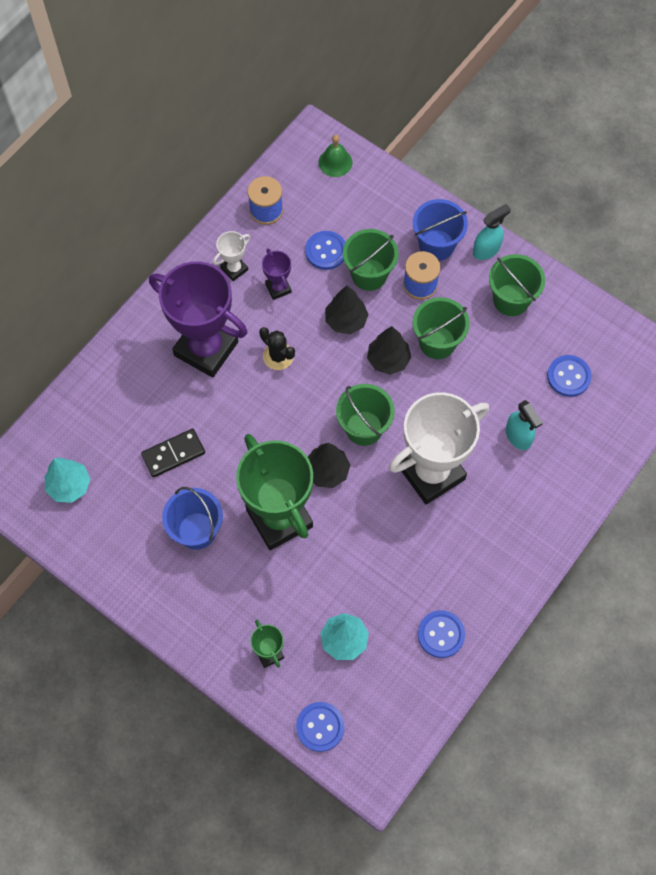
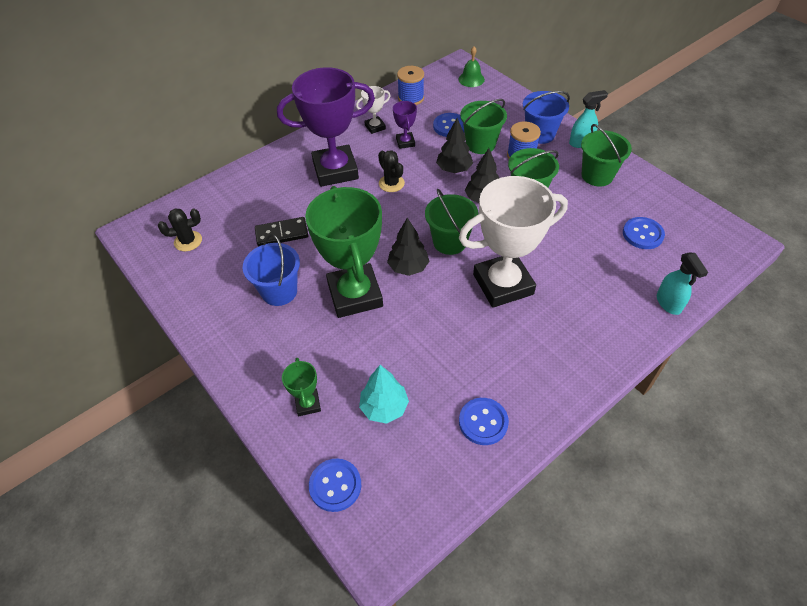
camera: 15 degrees right, 15 degrees down
(69, 486) = (188, 241): turquoise tree -> black cactus
(206, 349) = (335, 170): purple trophy -> purple trophy turned 60 degrees counterclockwise
(518, 437) = (589, 270): turquoise spray bottle -> turquoise spray bottle (668, 303)

